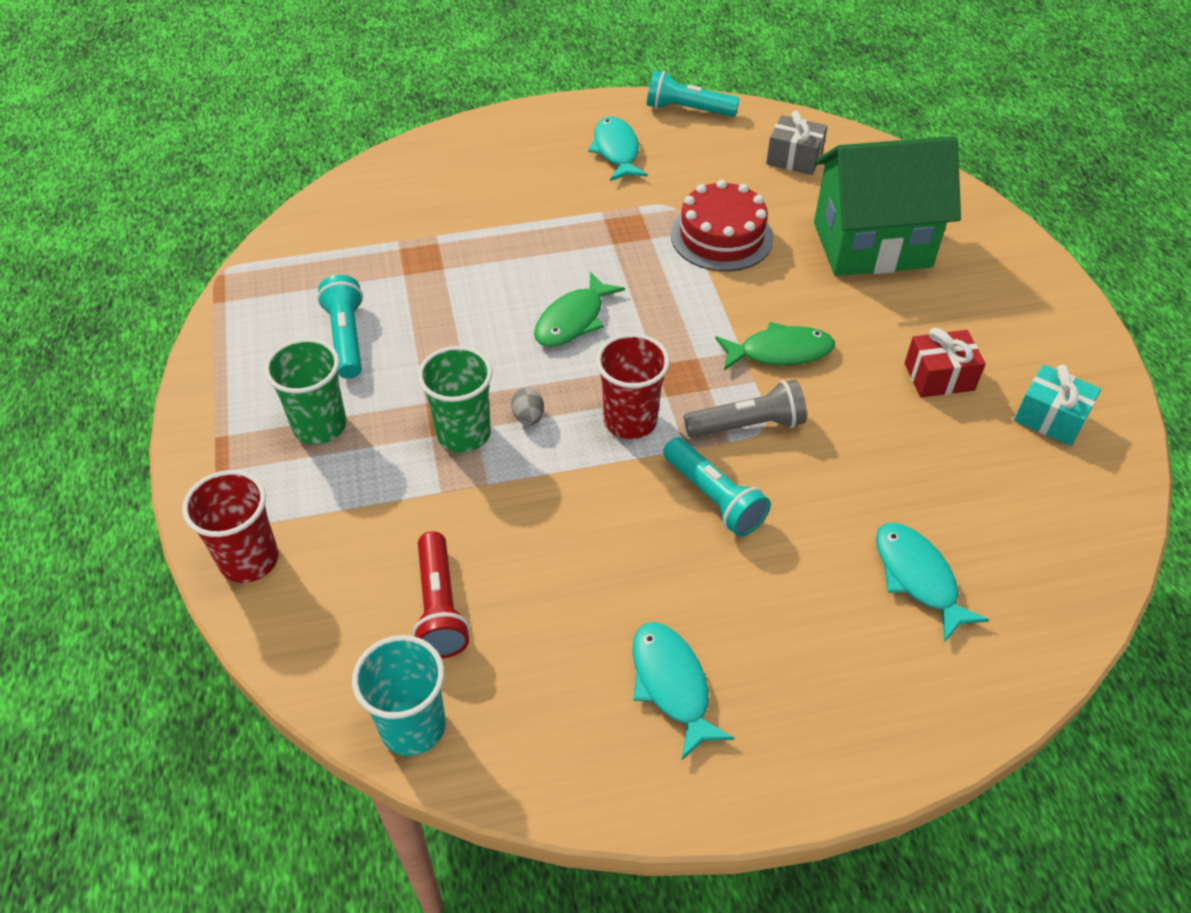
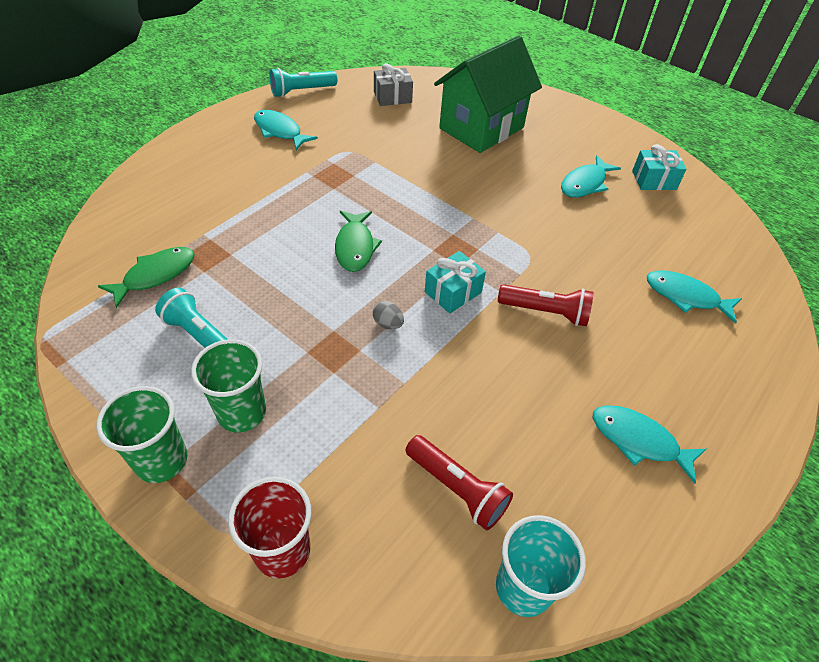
camera: 40 degrees left, 0 degrees up
(463, 434) = (355, 358): green cup -> green cup (161, 460)
(630, 421) = (453, 292): red cup -> turquoise gift
(713, 498) = (545, 312): turquoise flashlight -> red flashlight
(721, 236) = (395, 157): red cake -> none
(747, 425) = (520, 259): grey flashlight -> none
(780, 352) = (494, 208): green fish -> green fish (155, 275)
(939, 377) = (585, 184): red gift -> turquoise fish

